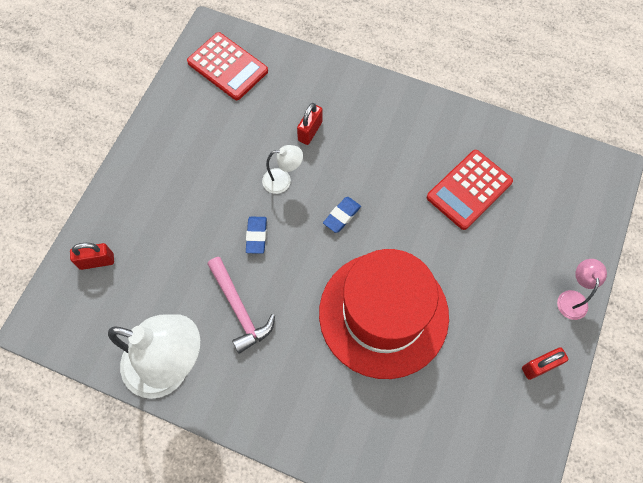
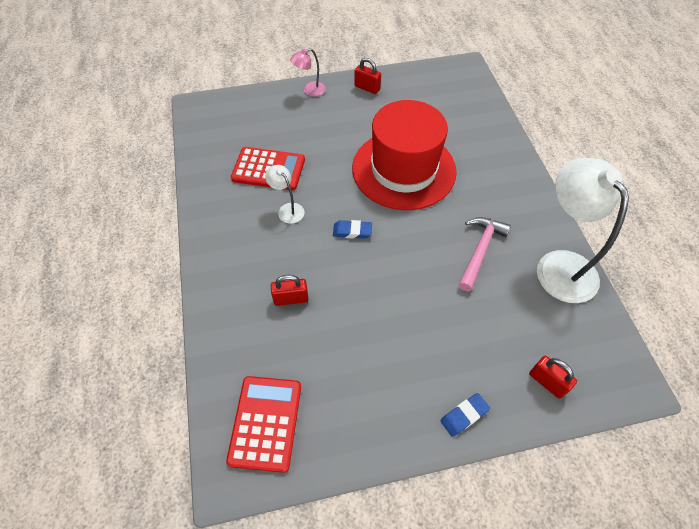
camera: 125 degrees left, 10 degrees down
(256, 236) = (417, 276): blue eraser -> blue eraser (464, 415)
(283, 180) = (354, 289): white lamp -> white lamp (288, 209)

